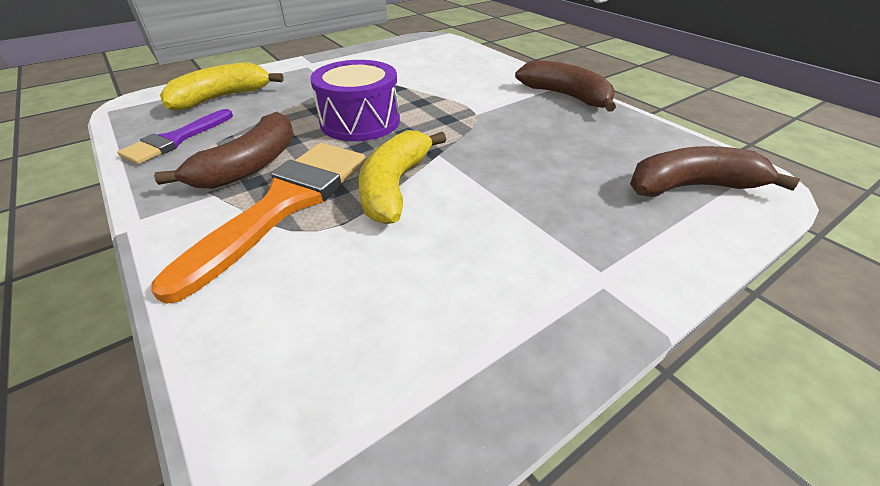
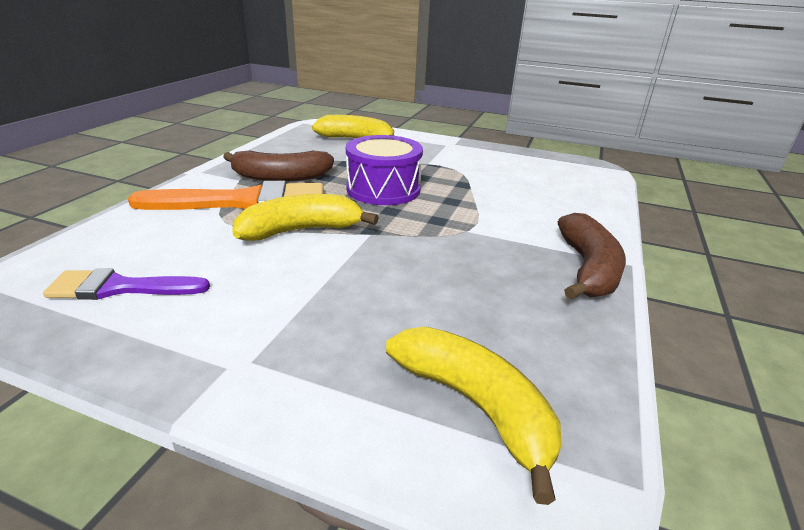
camera: 55 degrees right, 10 degrees down
(175, 140) = (289, 149): purple brush -> purple brush (120, 288)
(691, 187) = (474, 406): brown banana -> yellow banana

